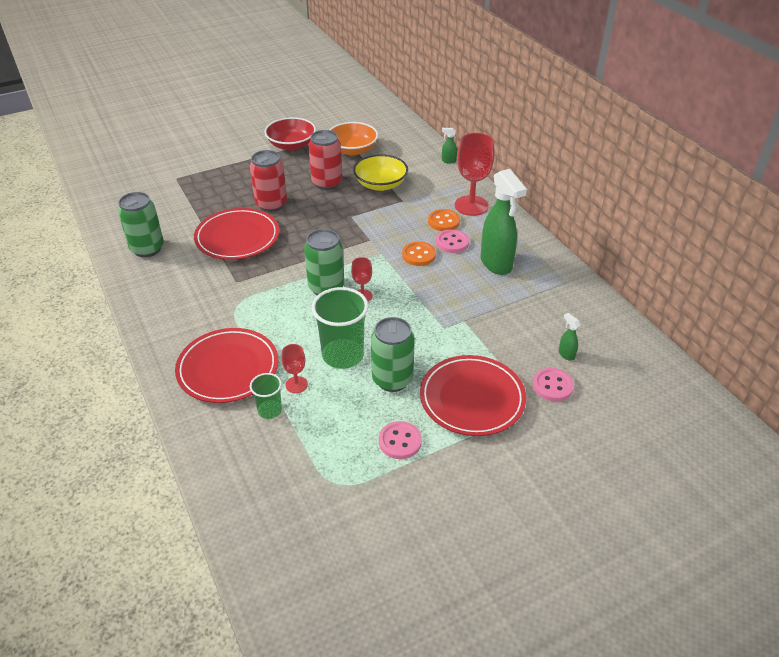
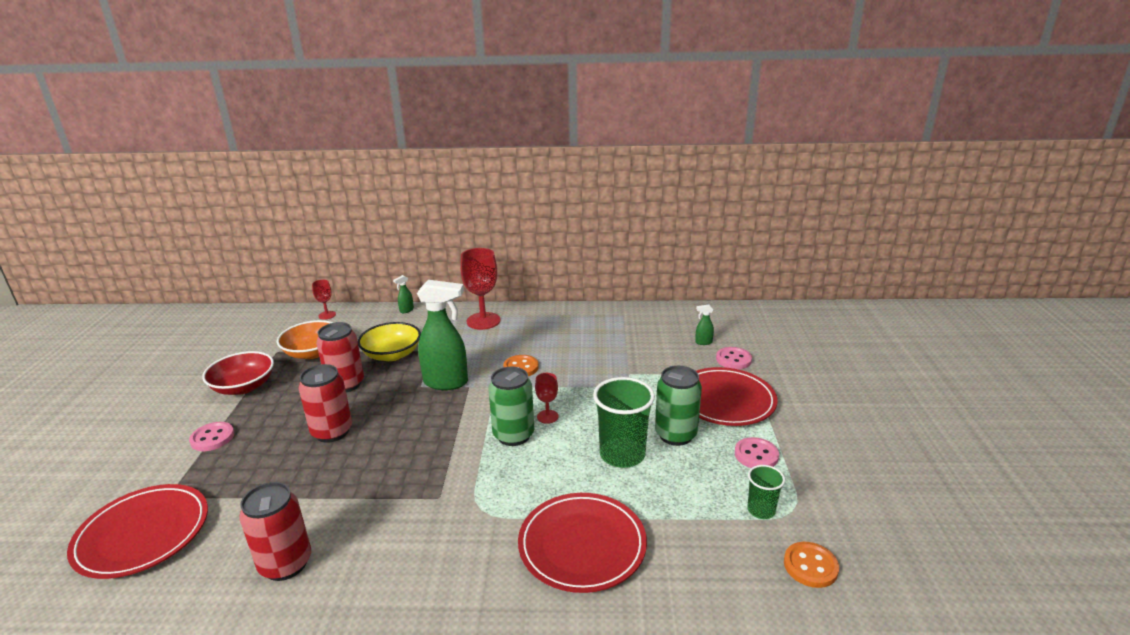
camera: 60 degrees left, 15 degrees down
(147, 249) = (286, 564): green can -> red can
(237, 237) = (360, 474): red plate -> red plate (143, 534)
(270, 410) = (669, 529): green cup -> green cup (761, 510)
(296, 385) = (643, 498): red goblet -> red goblet (327, 315)
(443, 221) = (489, 340): orange button -> orange button (810, 566)
(452, 242) = (522, 346): pink button -> pink button (212, 438)
(496, 264) = (572, 335): green spray bottle -> green spray bottle (446, 383)

